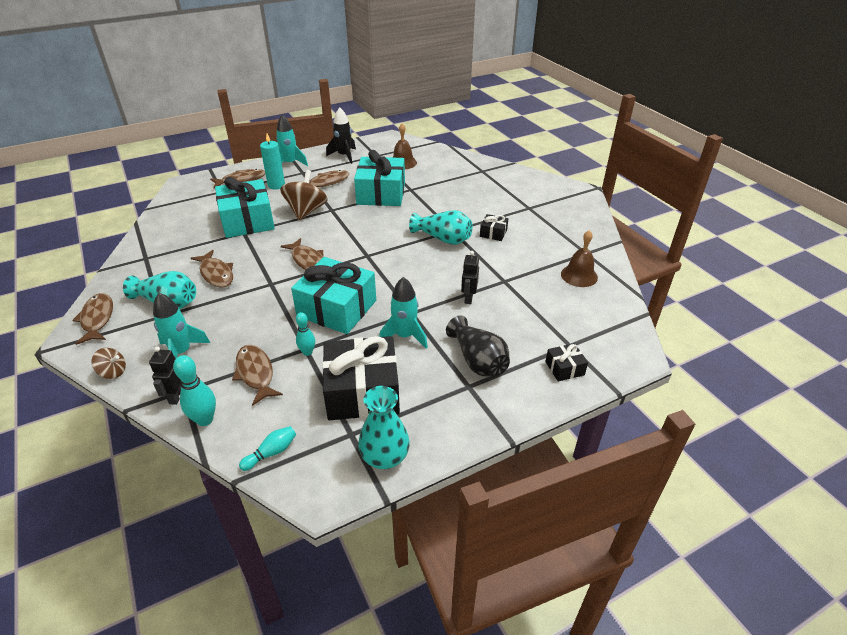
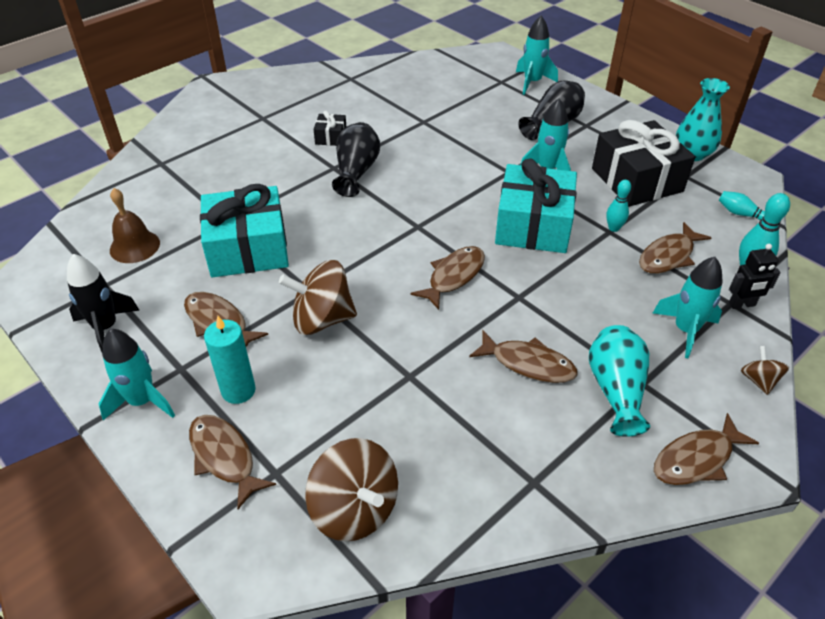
camera: 105 degrees left, 5 degrees up
(184, 207) = (355, 509): none -> brown spinning top
(216, 274) = (528, 363): brown fish -> brown fish turned 75 degrees clockwise
(247, 221) = (374, 384): turquoise gift -> none
(443, 239) = (356, 172): turquoise vase -> black vase
(468, 298) = (465, 139): black robot -> none
(564, 368) = (532, 82): black gift -> turquoise rocket
(579, 275) = (394, 81): brown bell -> none

